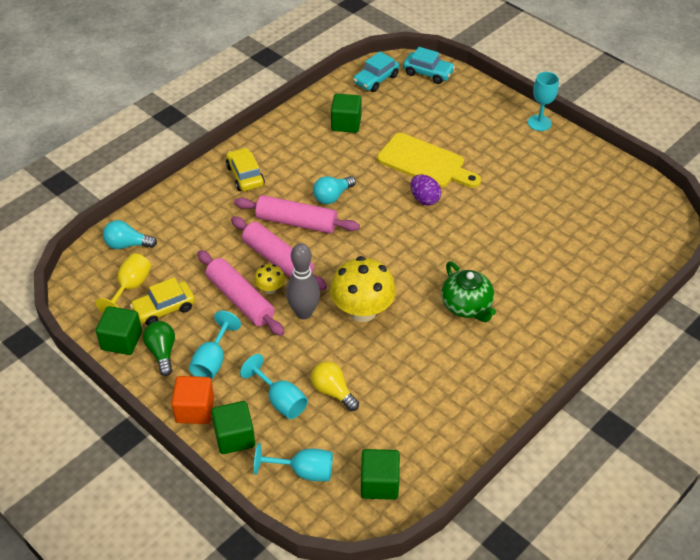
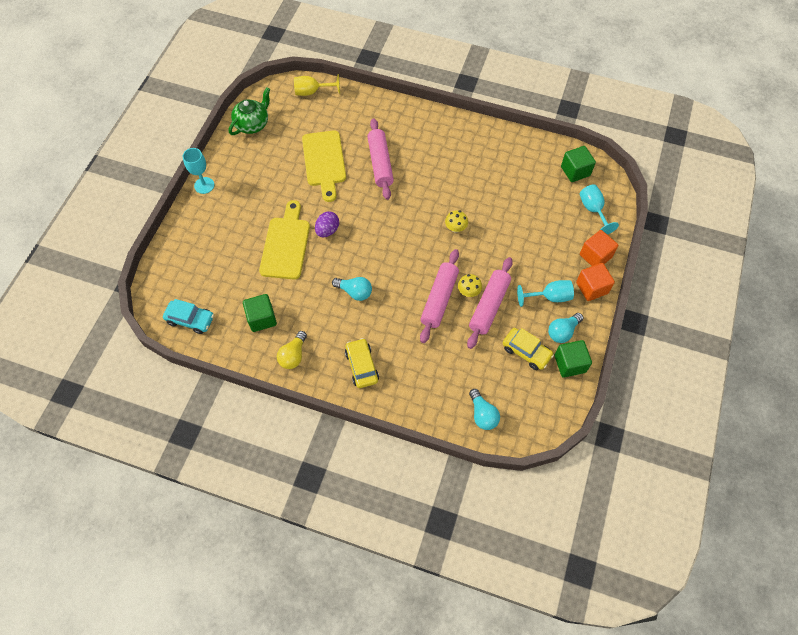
camera: 115 degrees left, 15 degrees up
(130, 288) = (522, 386): yellow goblet -> yellow goblet (312, 92)
(162, 352) = (563, 331): green light bulb -> turquoise light bulb
(234, 437) = (595, 256): green cube -> orange cube
(245, 176) = (362, 366): yellow car -> yellow car turned 120 degrees clockwise
(280, 400) = (554, 243): turquoise goblet -> none
(296, 222) = (395, 304): pink rolling pin -> pink rolling pin (380, 163)
(304, 313) = (477, 261): grey bowling pin -> none
(333, 392) = (529, 218): yellow light bulb -> yellow light bulb (293, 355)
(362, 311) = (455, 228): yellow mushroom -> yellow mushroom, size x0.48
(428, 73) = (166, 283): turquoise car -> none
(467, 306) = (418, 172): green teapot -> green teapot (252, 124)
(527, 225) = (324, 162): none -> yellow cutting board

